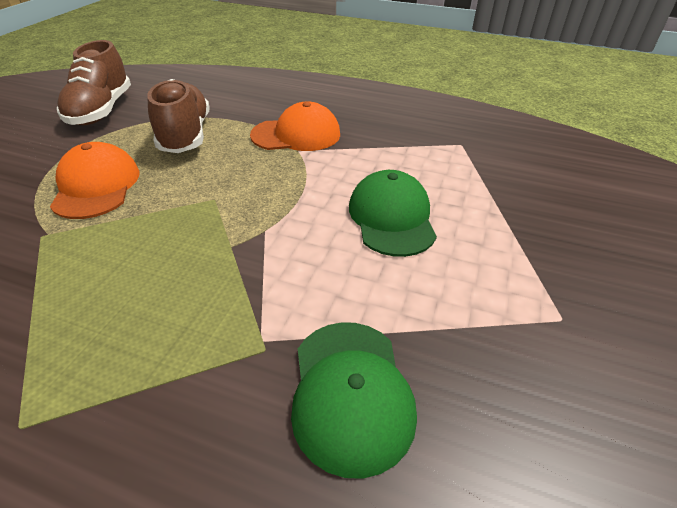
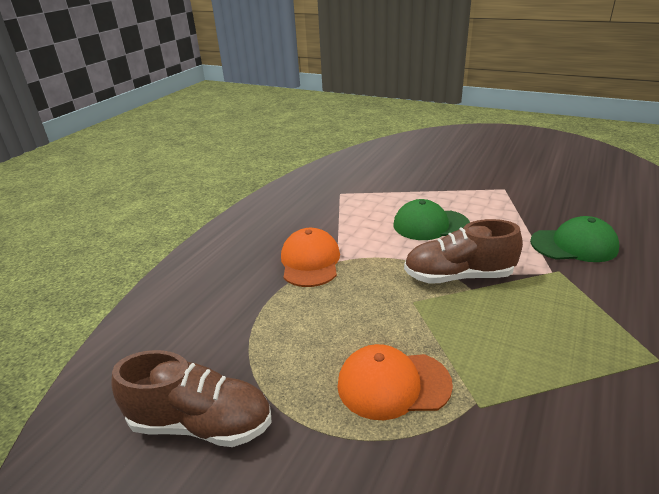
camera: 80 degrees left, 10 degrees down
(185, 135) = (295, 332): brown shoe -> brown shoe (458, 276)

